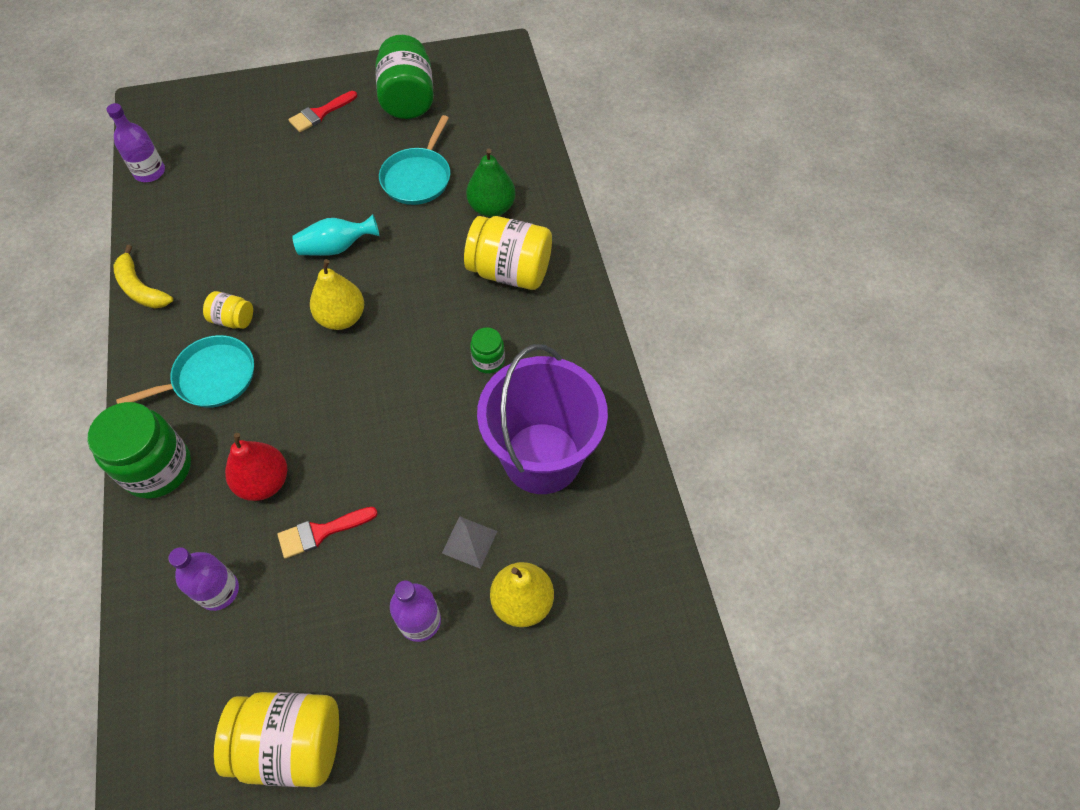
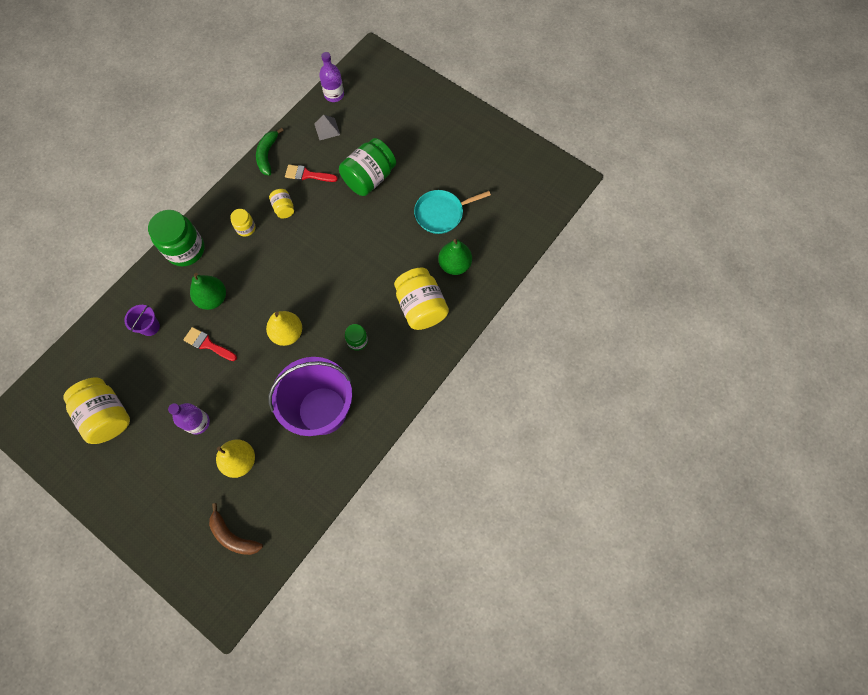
camera: 50 degrees right, 10 degrees up
(141, 288) = (267, 155): yellow banana -> green banana
(210, 378) = (246, 228): turquoise pan -> yellow jar
(218, 590) = (150, 327): purple bottle -> purple bucket
(264, 482) = (213, 298): red pear -> green pear
(320, 113) = (440, 132): red brush -> red brush (307, 175)
(336, 247) = (363, 215): turquoise vase -> none
(342, 317) = (325, 254): yellow pear -> yellow pear (287, 333)
(407, 99) = (490, 163): green jar -> green jar (369, 178)
(469, 542) = (252, 412): grey pyramid -> grey pyramid (327, 129)
(620, 682) = (233, 536): none -> brown banana

